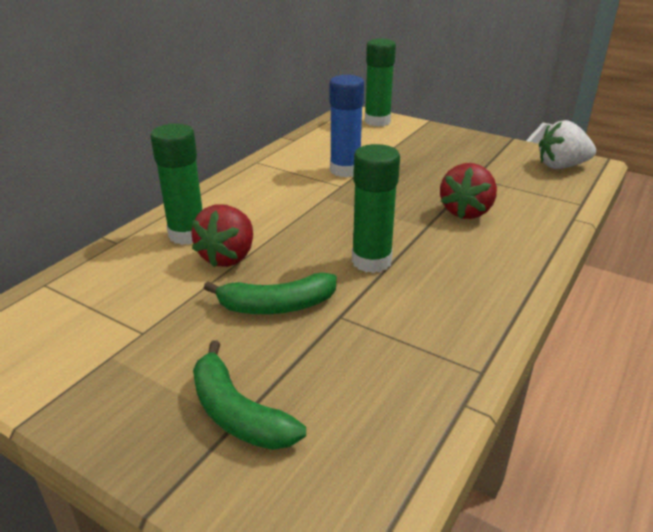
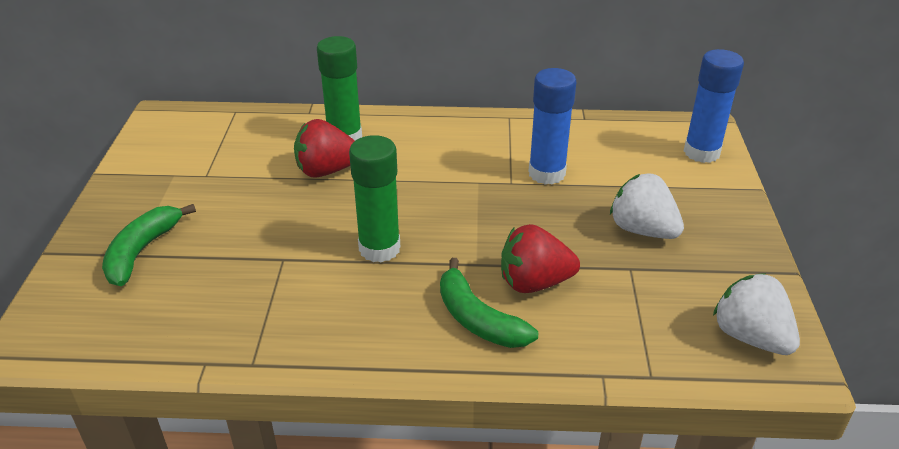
camera: 60 degrees right, 5 degrees up
(277, 306) = (275, 221): green banana -> green banana (478, 319)
(377, 121) = (701, 152): green glue stick -> blue glue stick
(439, 161) = (642, 230): none -> white strawberry

